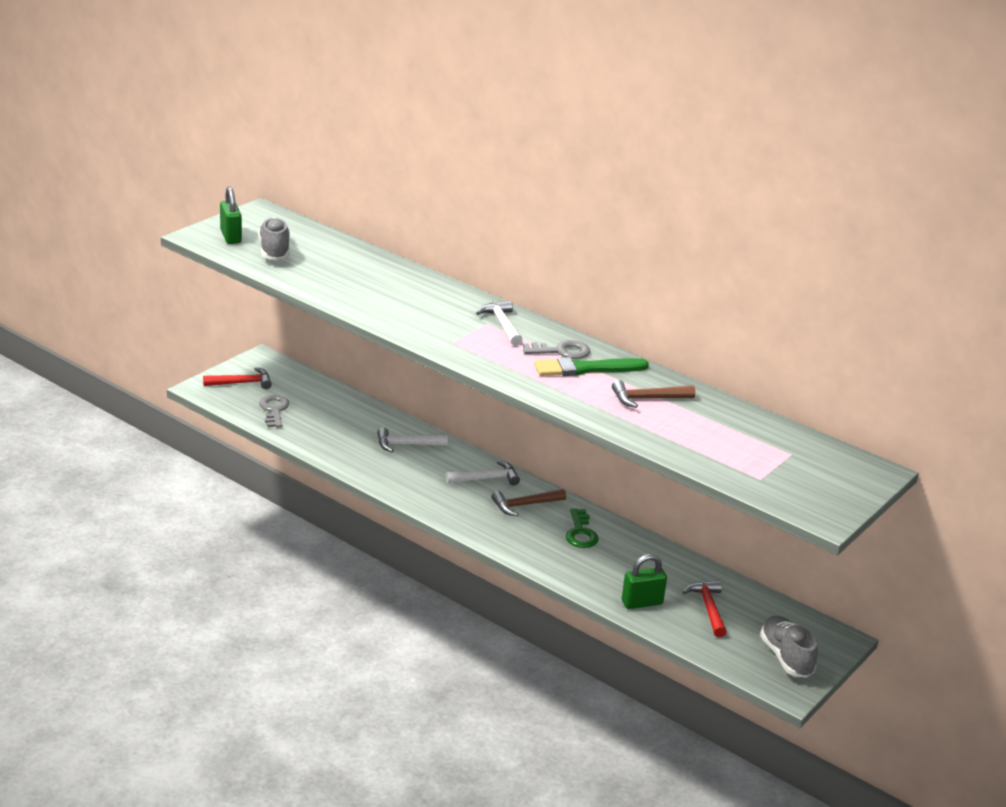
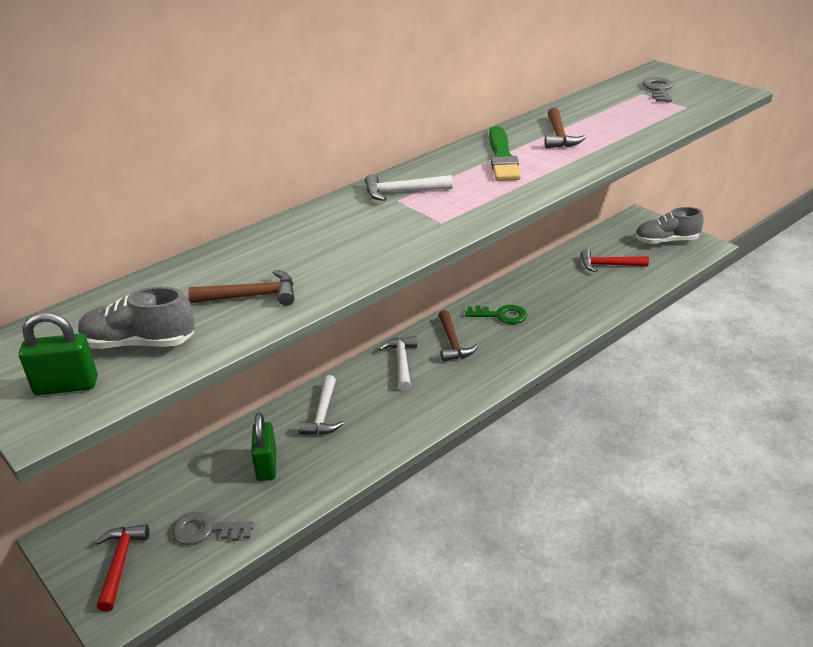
camera: 75 degrees left, 5 degrees up
(332, 279) = (251, 296): none -> brown hammer
(561, 351) = (465, 166): grey key -> grey key (659, 89)
(642, 603) = (606, 295): green padlock -> green padlock (266, 466)

